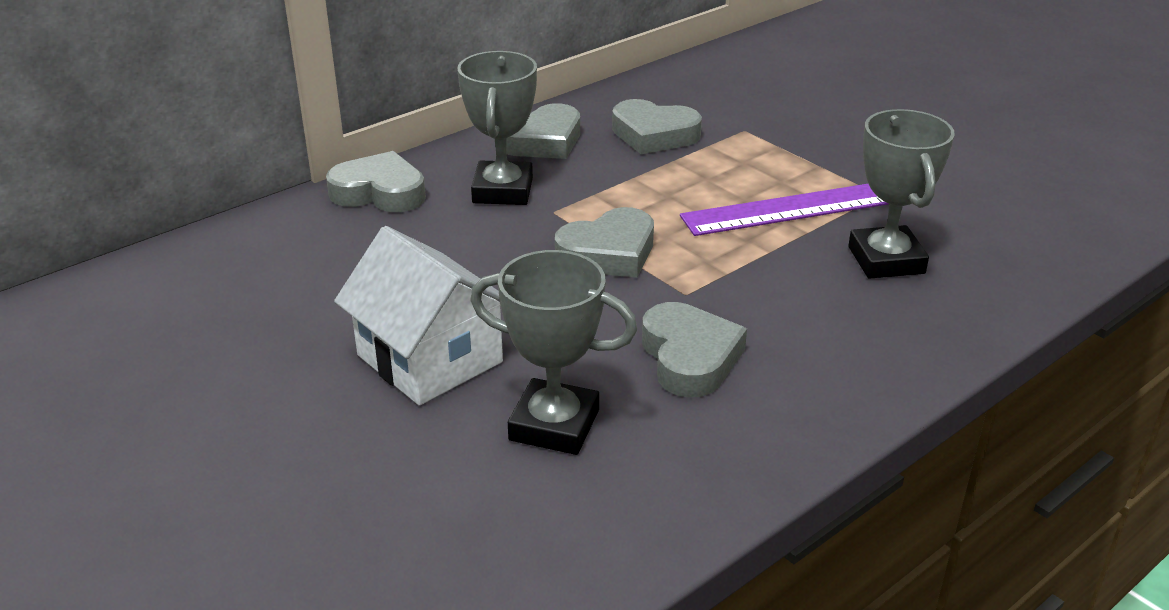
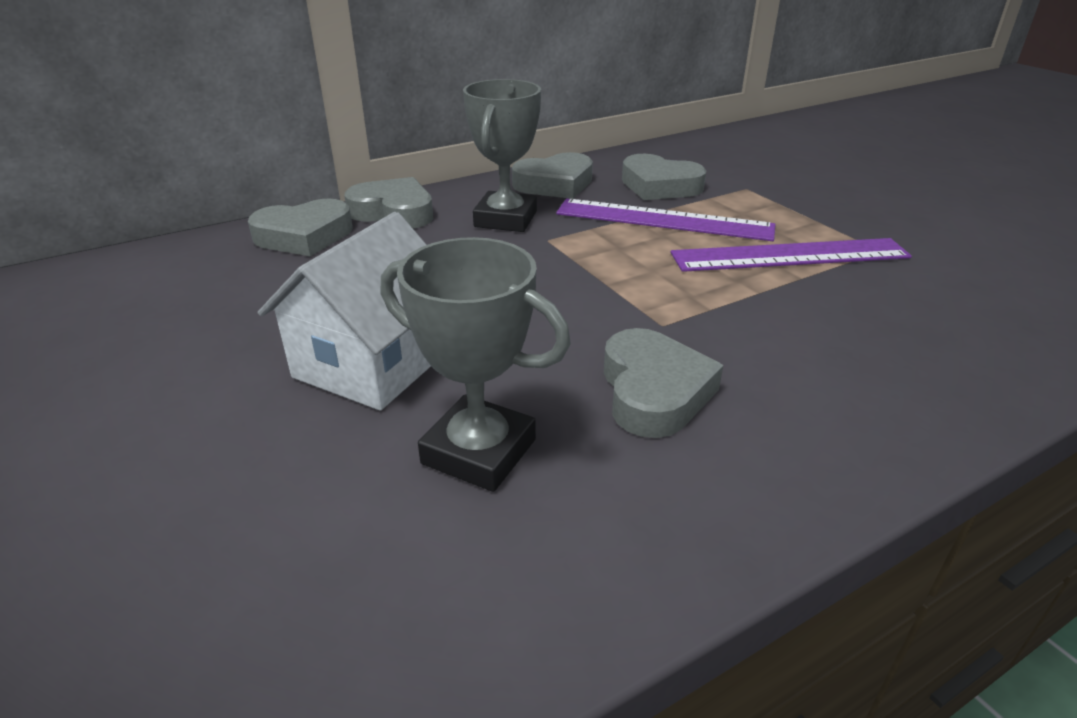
camera: 10 degrees right, 0 degrees up
(430, 359) = (373, 363): white house -> white house turned 60 degrees clockwise
(608, 253) = (591, 279): grey heart -> grey heart (304, 236)
(666, 177) = (663, 220): none -> purple ruler
(886, 260) = (887, 311): grey trophy -> none

